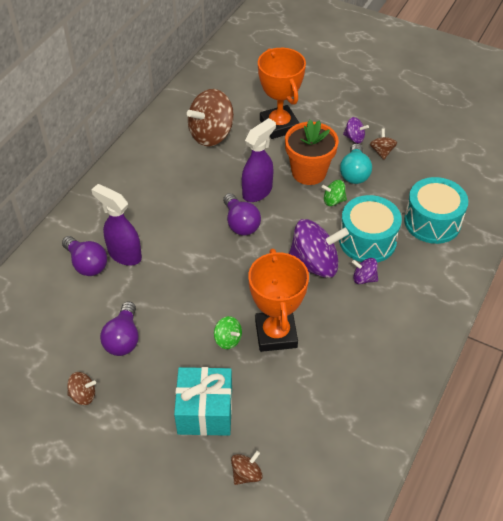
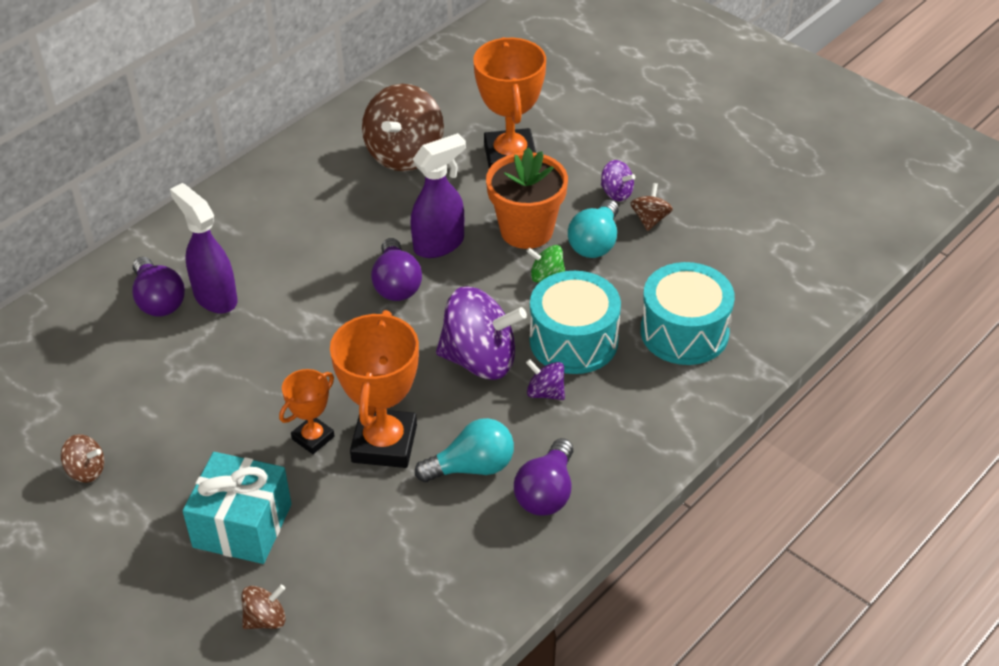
camera: 15 degrees right, 5 degrees down
(123, 339) = (169, 408): purple light bulb -> purple light bulb (546, 492)
(211, 134) = (405, 154): brown spinning top -> brown spinning top turned 45 degrees counterclockwise
(228, 339) = (313, 438): green spinning top -> orange trophy
(338, 338) = (472, 467): none -> turquoise light bulb

